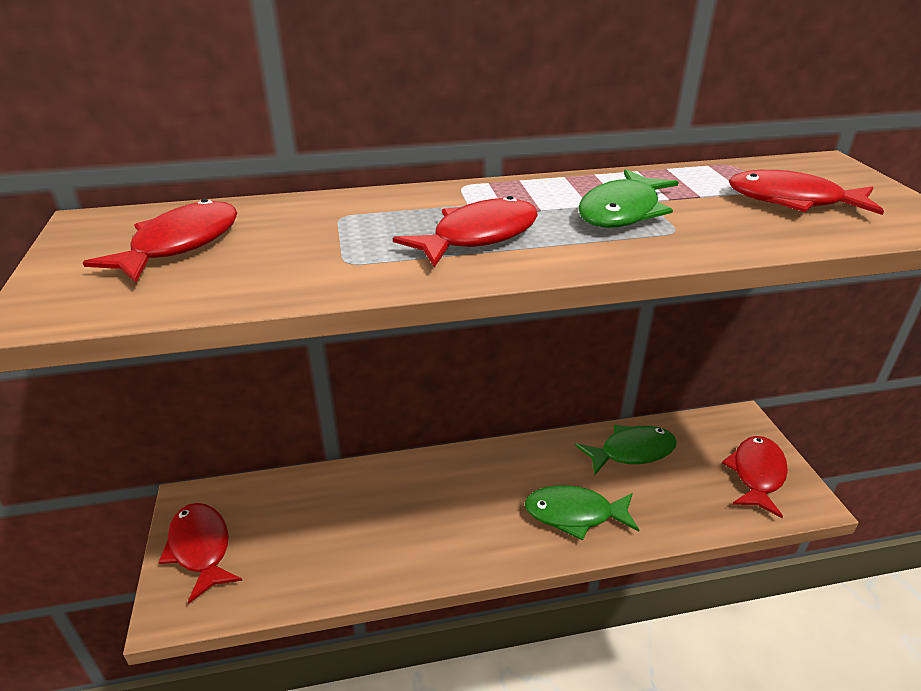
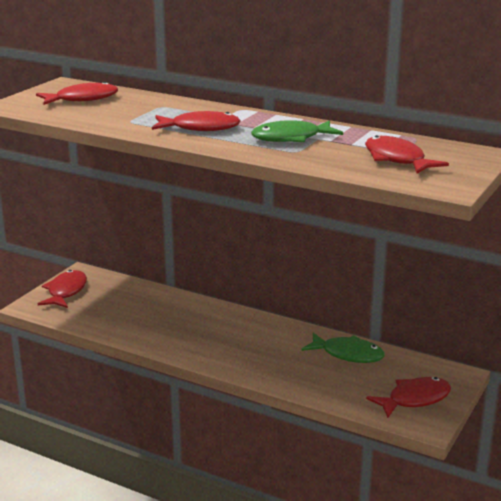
camera: 40 degrees right, 10 degrees down
(574, 514) = (264, 362): green fish -> none

